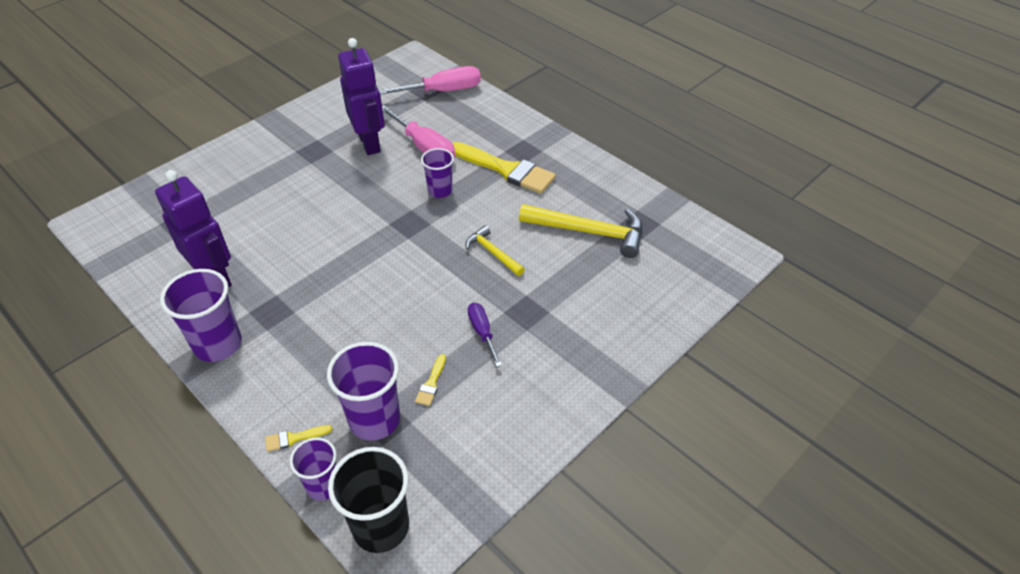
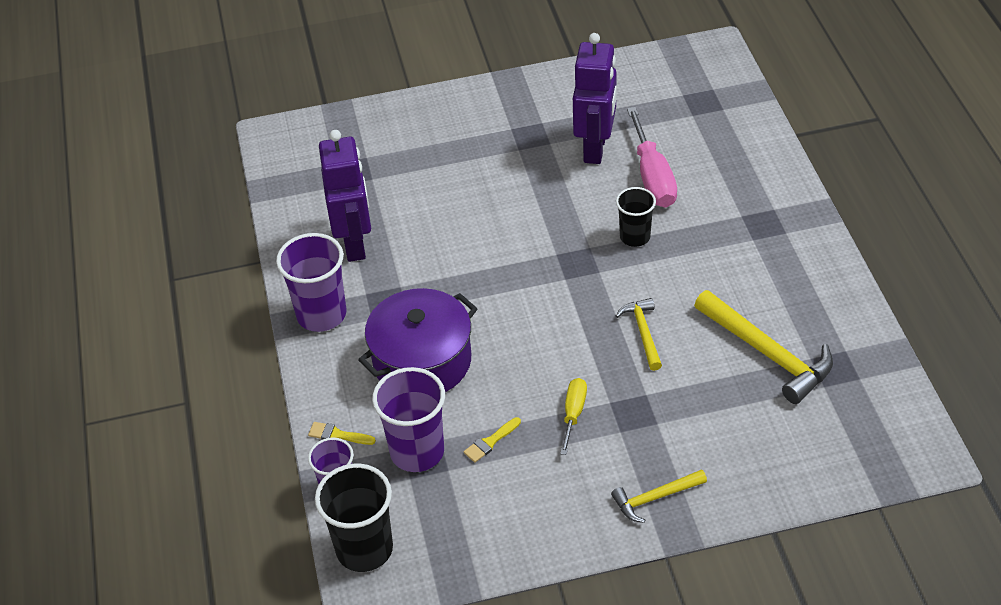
camera: 35 degrees right, 0 degrees up
(332, 345) = (422, 361): none -> purple pot
(440, 191) = (635, 237): purple cup -> black cup
(443, 91) = (722, 110): pink screwdriver -> none
(482, 332) = (573, 414): purple screwdriver -> yellow screwdriver
(506, 170) = (726, 240): yellow brush -> none
(587, 367) = (655, 498): none -> yellow hammer

